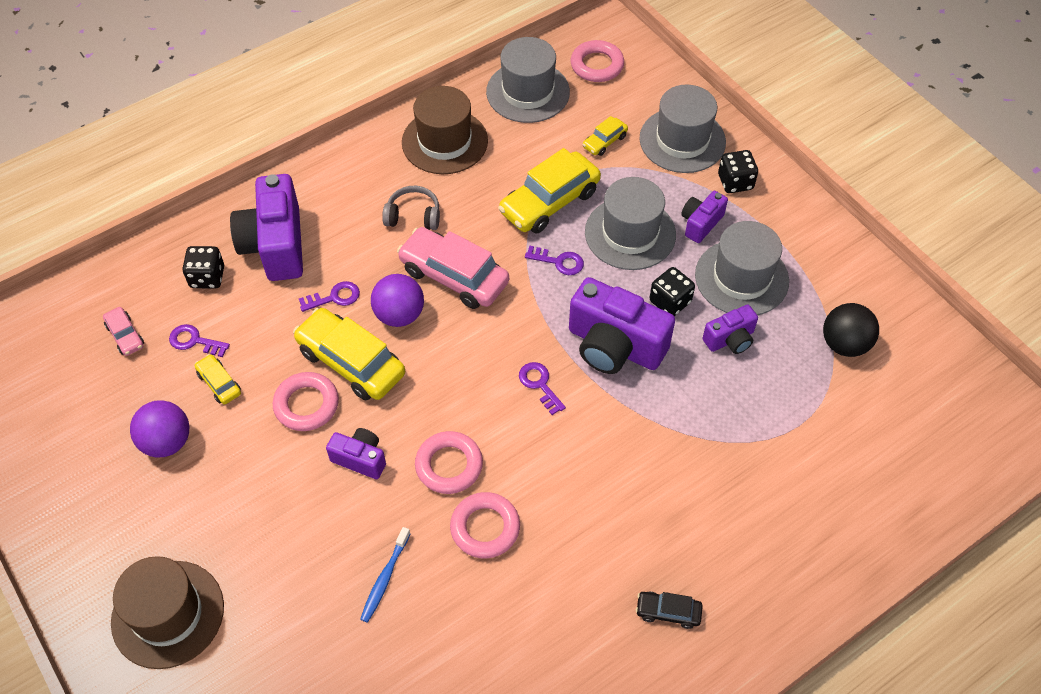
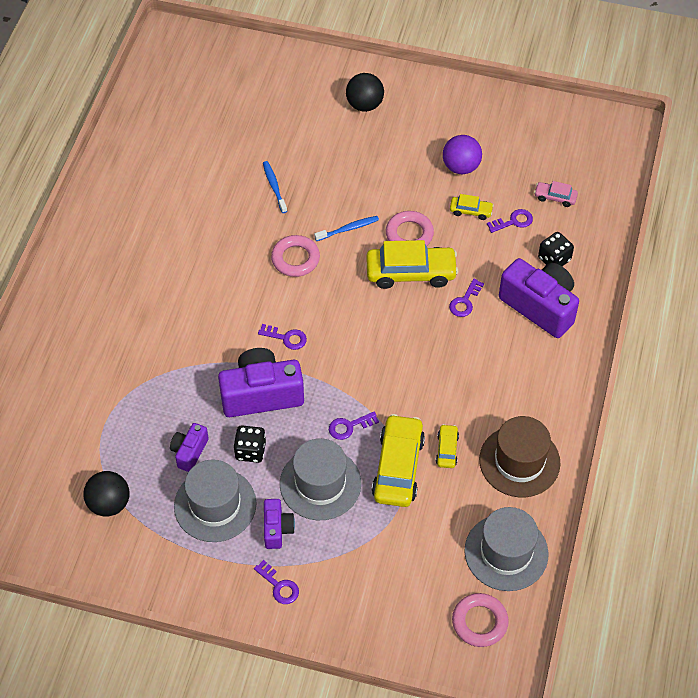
camera: 140 degrees right, 0 degrees up
(168, 614) = (364, 105): brown hat -> black ball
(360, 459) = (348, 229): purple camera -> blue toothbrush
(399, 315) = (414, 319): purple ball -> none
(413, 216) = (477, 389): grey headphones -> none
(454, 276) = (407, 367): pink car -> none
(485, 528) = (244, 243): pink ring -> none
(604, 141) = (406, 550): yellow car -> yellow car (447, 449)
(668, 612) = (109, 269): black car -> none
(682, 140) = (349, 596): grey hat -> none
(735, 182) = (279, 586): black dice -> purple key

